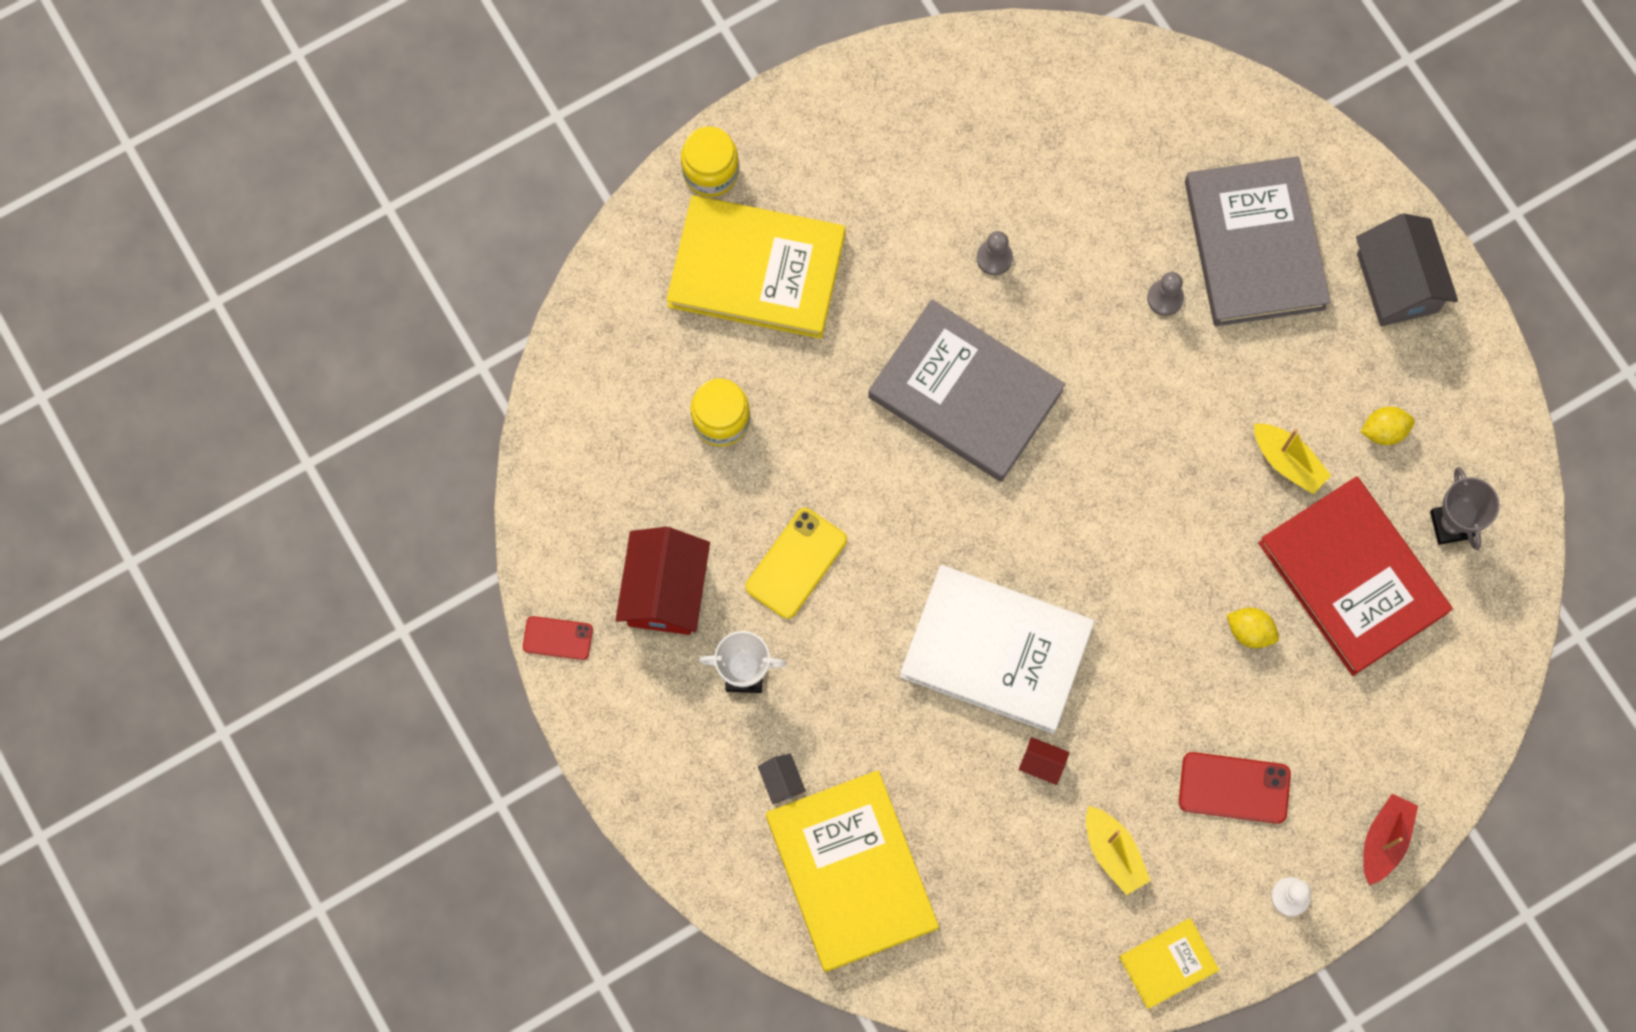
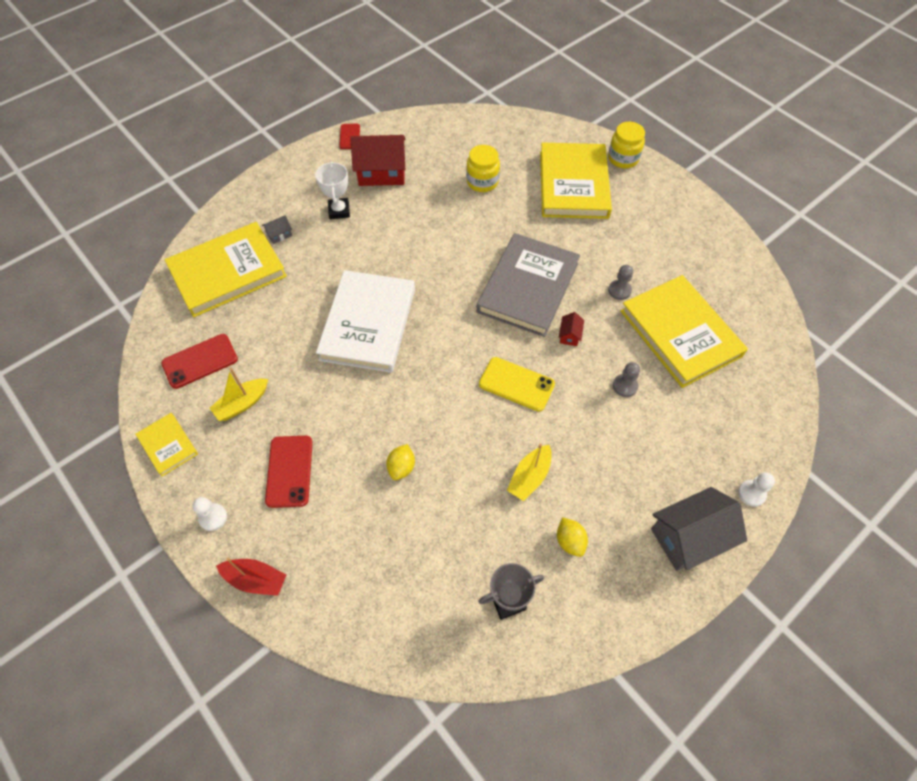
camera: 80 degrees right, 15 degrees down
(796, 563) = (406, 224): yellow phone -> yellow phone (516, 384)
(1025, 917) = (200, 361): none -> red phone
(1042, 763) = (298, 357): red house -> red house (569, 335)
(1087, 194) = (680, 333): none -> yellow book
(1254, 245) = (682, 435): grey book -> none
(1349, 186) = (751, 493): none -> white pawn
(1352, 578) = (452, 532): red book -> none

